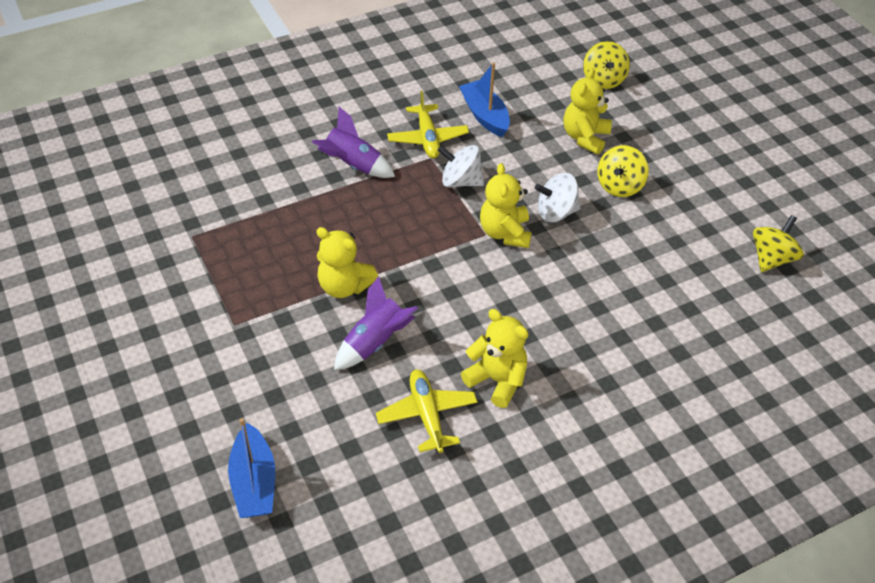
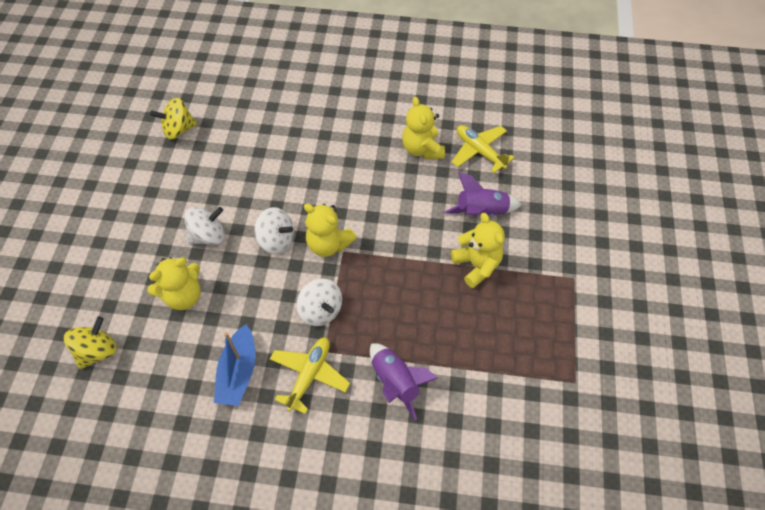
camera: 145 degrees left, 10 degrees up
(254, 482) = (605, 167): blue boat -> none
(427, 415) = (479, 151): yellow plane -> yellow plane turned 120 degrees clockwise
(505, 233) = (328, 244): yellow teddy bear -> yellow teddy bear turned 90 degrees clockwise
(619, 186) = (208, 236): yellow spinning top -> white spinning top

